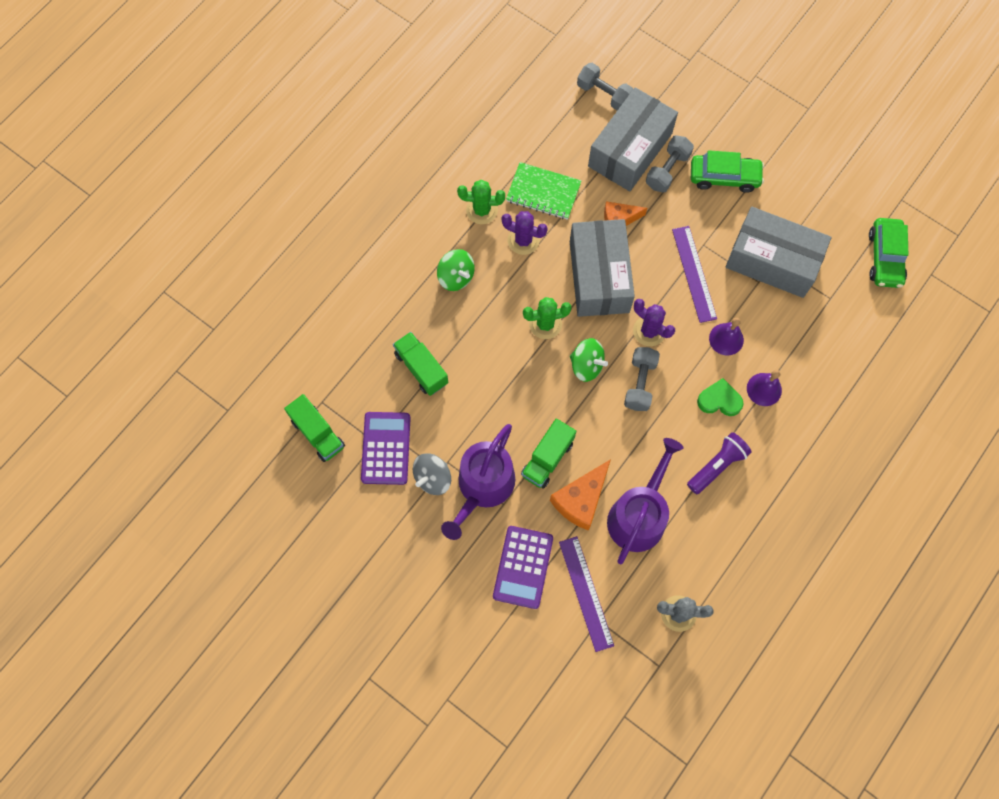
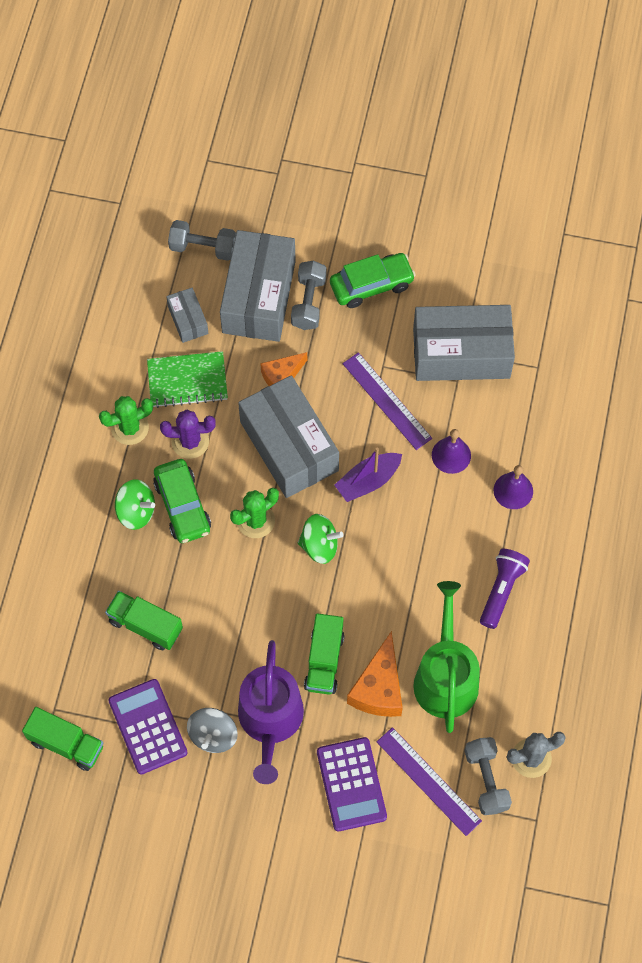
camera: 25 degrees left, 5 degrees down
(566, 145) = (188, 320): none -> grey box
(639, 515) = (445, 676): purple watering can -> green watering can
(640, 383) = (384, 540): grey dumbbell -> grey dumbbell (486, 780)
(649, 331) = (368, 481): purple cactus -> purple boat
(719, 400) = (473, 522): green heart -> none
(885, 258) = (573, 301): green car -> green car (182, 506)

